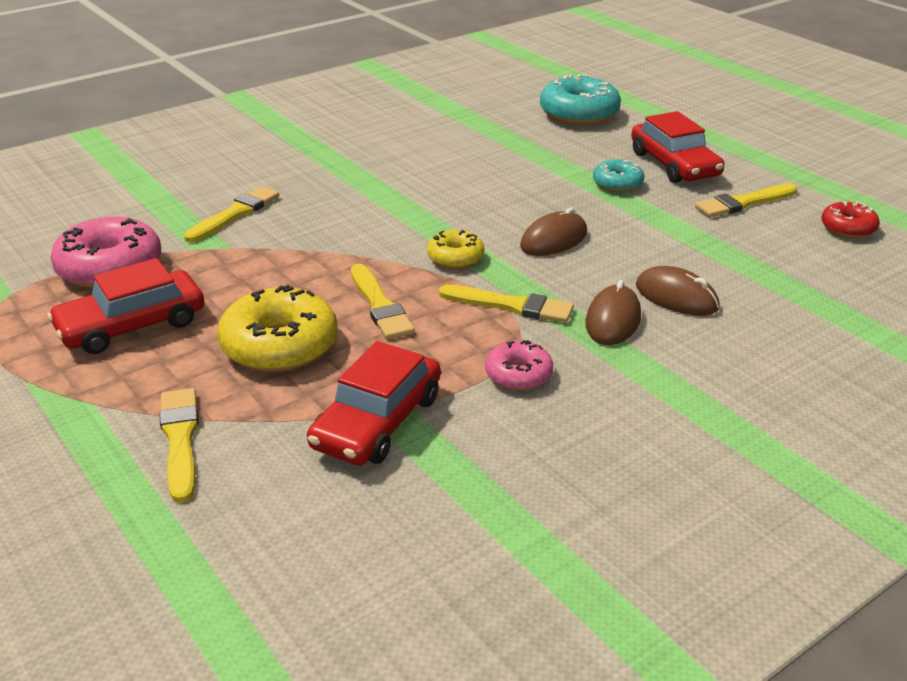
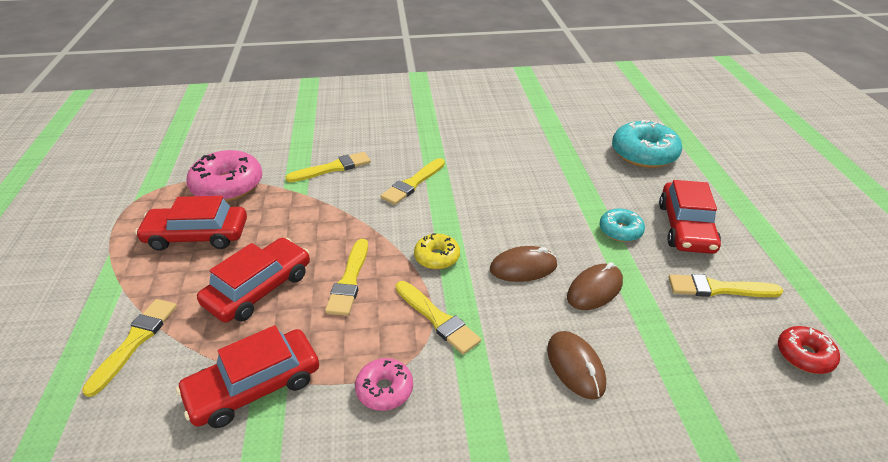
camera: 30 degrees right, 5 degrees up
(280, 346) = (259, 288): yellow donut -> red car
(354, 202) = (413, 183): none -> yellow brush
(613, 320) = (502, 368): brown mouse -> brown mouse (594, 290)

